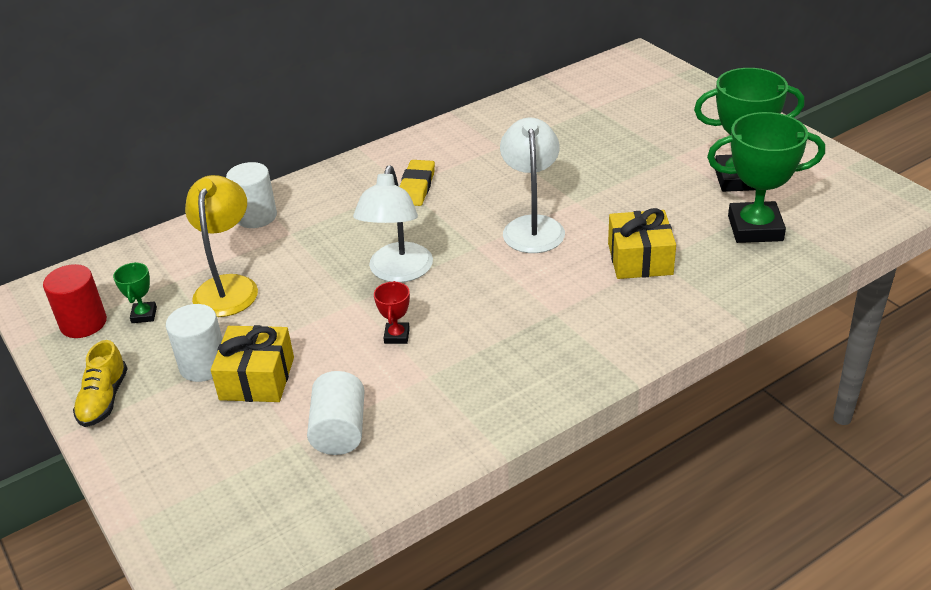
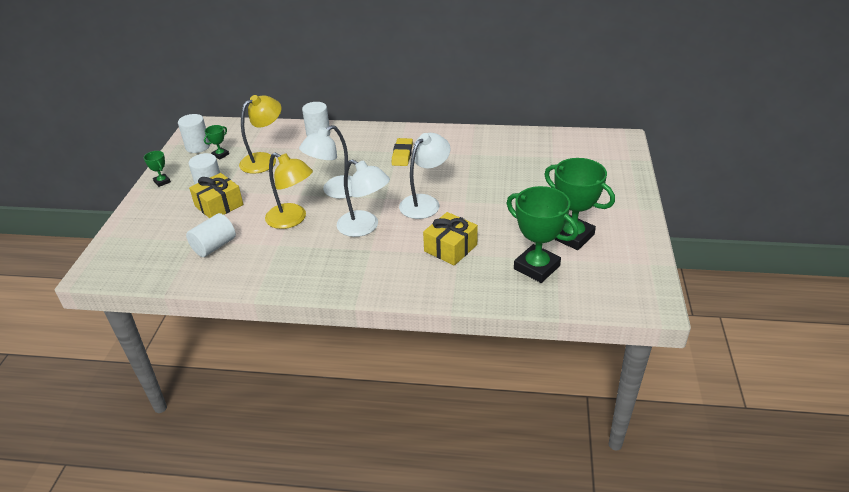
camera: 40 degrees right, 0 degrees up
(83, 323) = (198, 146): red cylinder -> white cylinder
(104, 399) = (162, 182): yellow shoe -> green trophy
(397, 336) = (292, 219): red trophy -> yellow lamp
(416, 187) = (402, 155): yellow eraser -> yellow eraser turned 45 degrees counterclockwise
(506, 293) = (364, 227): none -> white lamp

